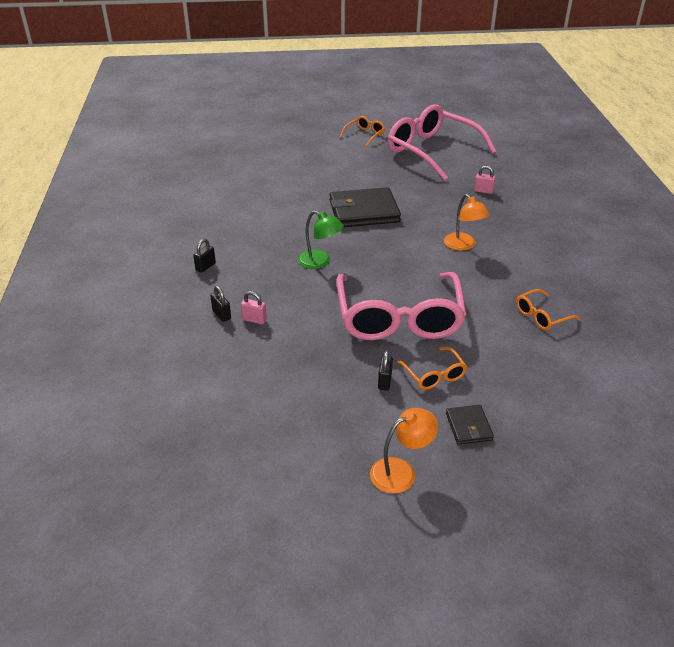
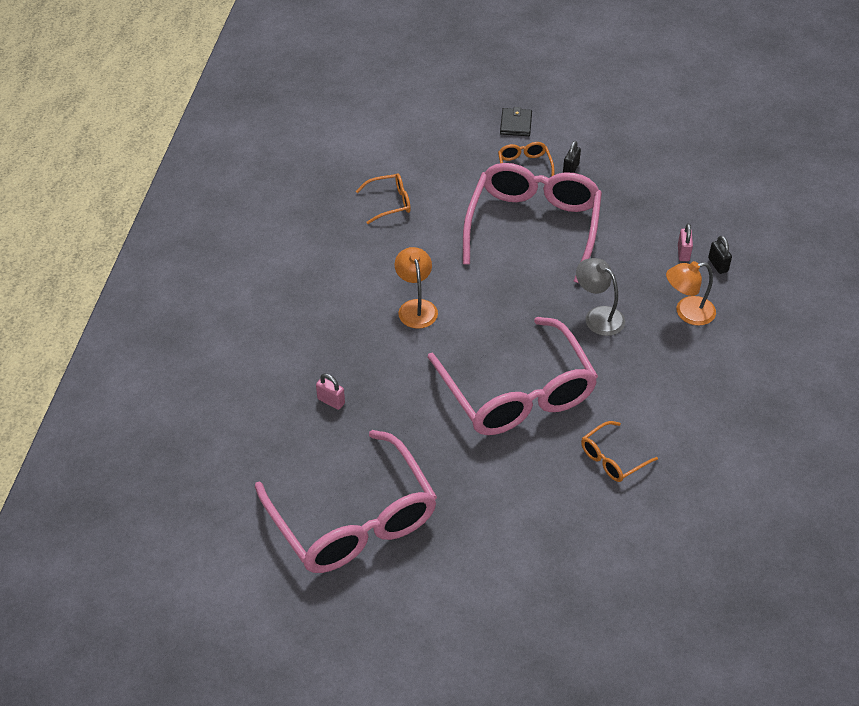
camera: 165 degrees left, 10 degrees up
(205, 267) = (737, 335): black padlock -> none
(254, 320) = (683, 253): pink padlock -> pink padlock turned 60 degrees clockwise
(320, 262) = (598, 316): green lamp -> grey lamp
(364, 211) = (517, 393): black wallet -> pink glasses
(365, 135) = (448, 599): orange glasses -> orange glasses (612, 458)
(401, 471) = (581, 105): orange lamp -> orange lamp (687, 313)

